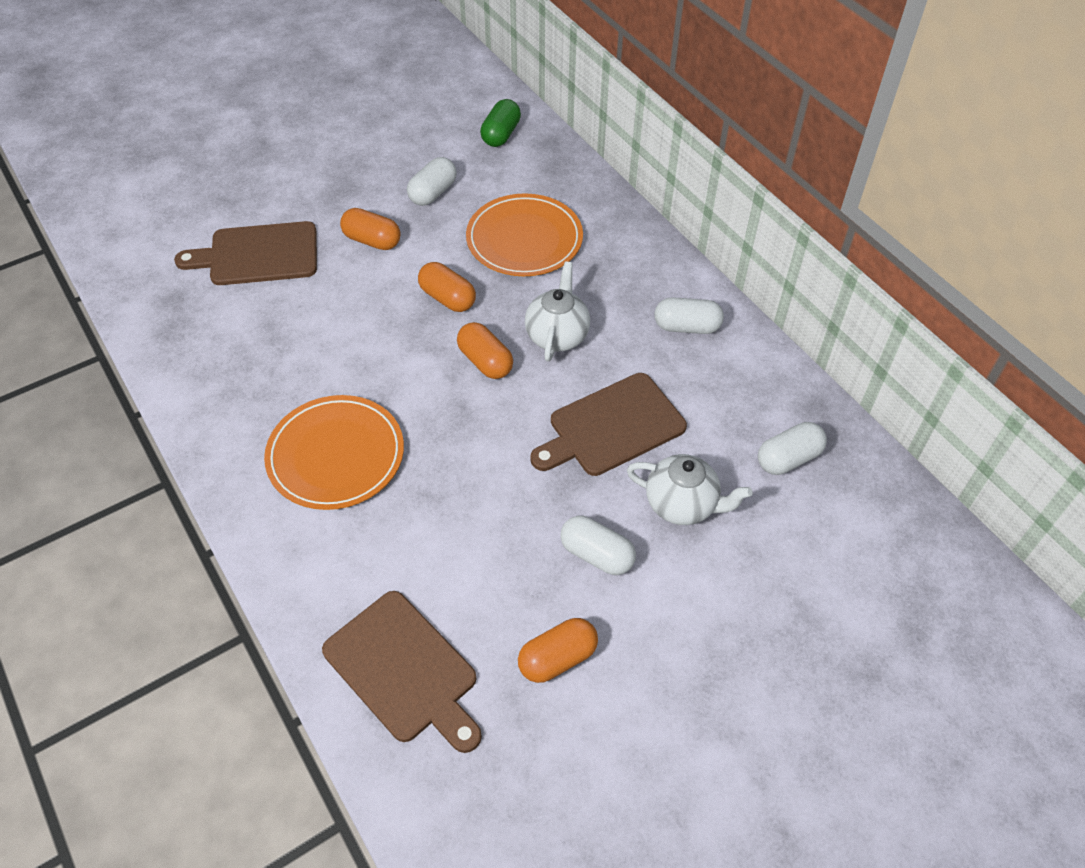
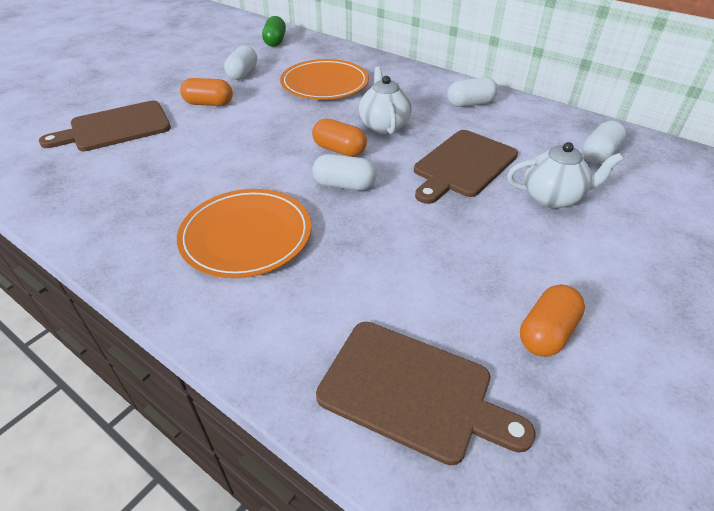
camera: 20 degrees left, 10 degrees down
(447, 298) = (287, 122): orange capsule -> none
(597, 555) = (516, 246): white capsule -> white capsule (344, 185)

